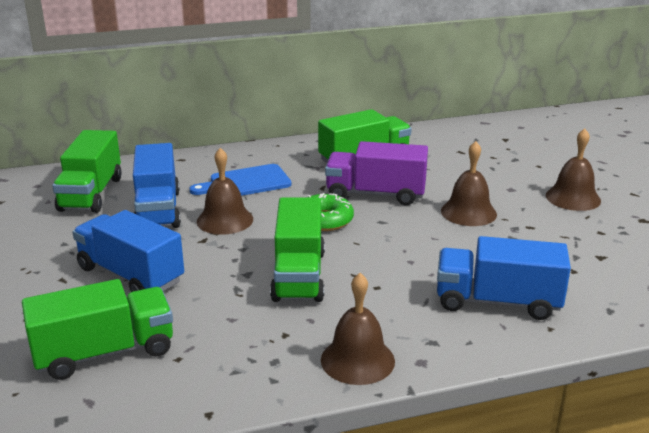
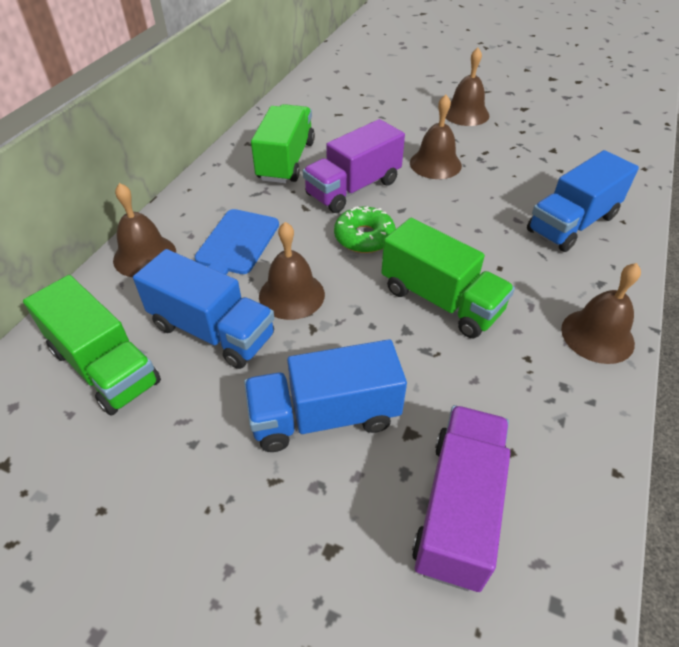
camera: 50 degrees left, 20 degrees up
(105, 352) = (458, 508): green truck -> purple truck
(194, 162) = (145, 256): none -> brown bell

